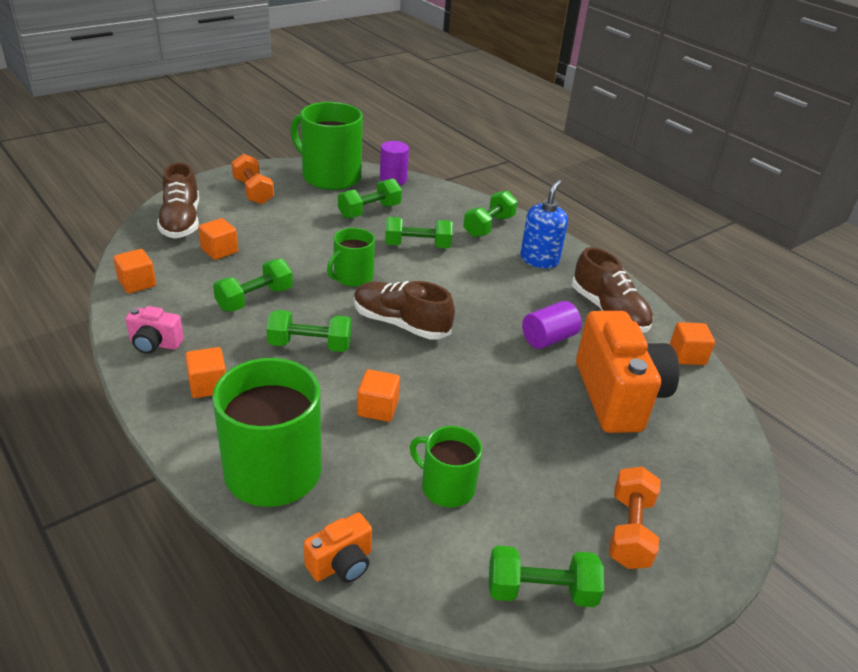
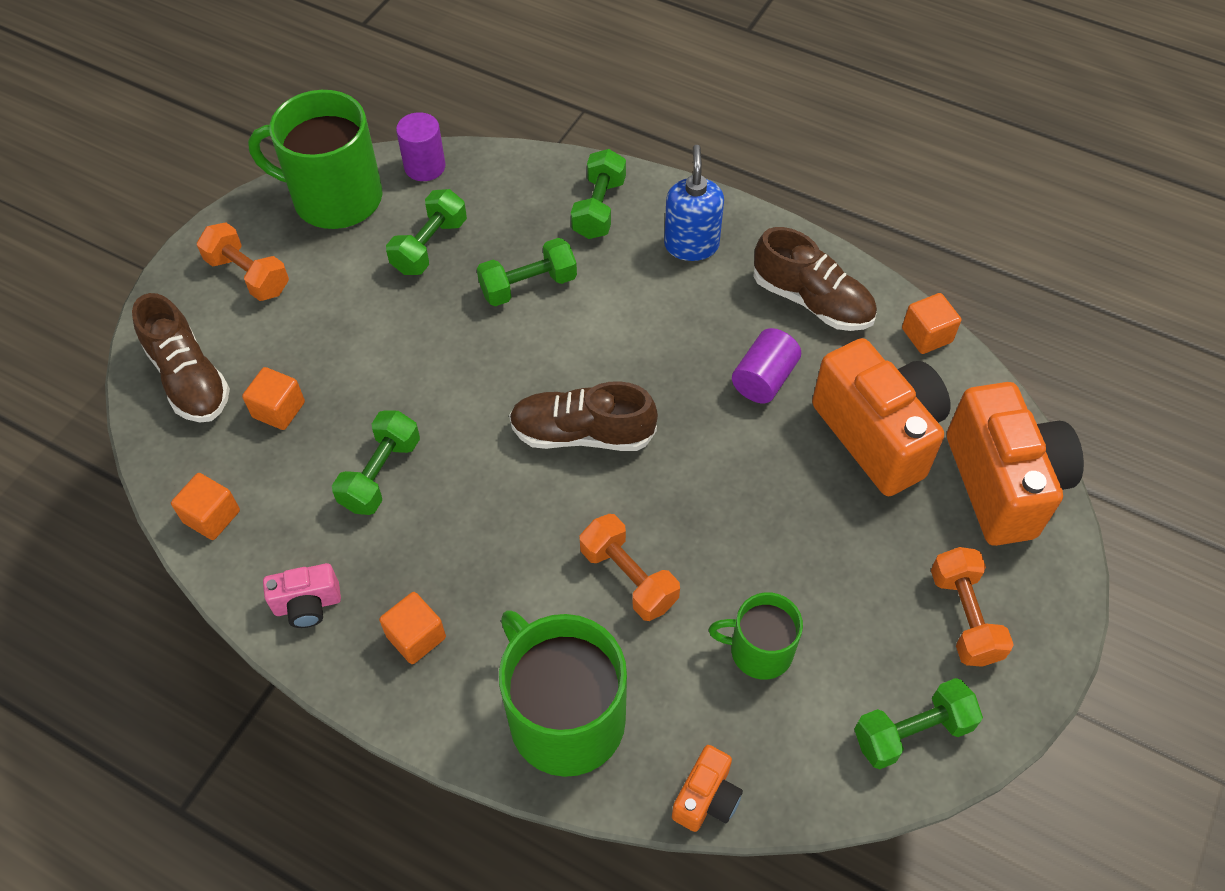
camera: 20 degrees left, 20 degrees up
(310, 345) = (495, 519): green dumbbell -> none
(352, 277) = (479, 380): green mug -> none
(378, 408) = (628, 577): orange cube -> orange dumbbell
(706, 459) = (1002, 484): none -> orange camera

